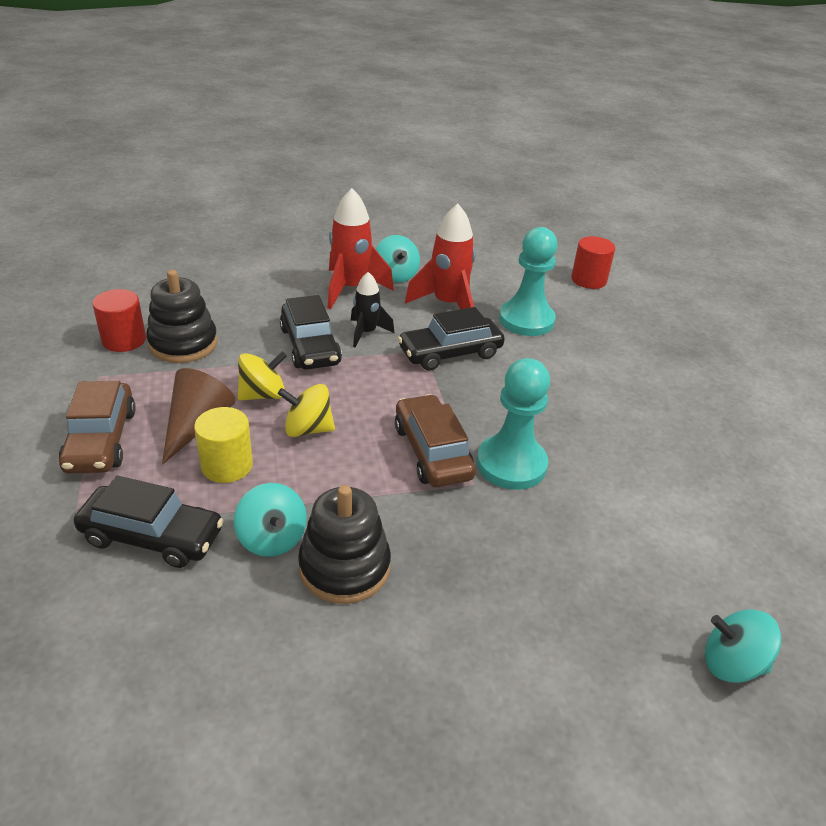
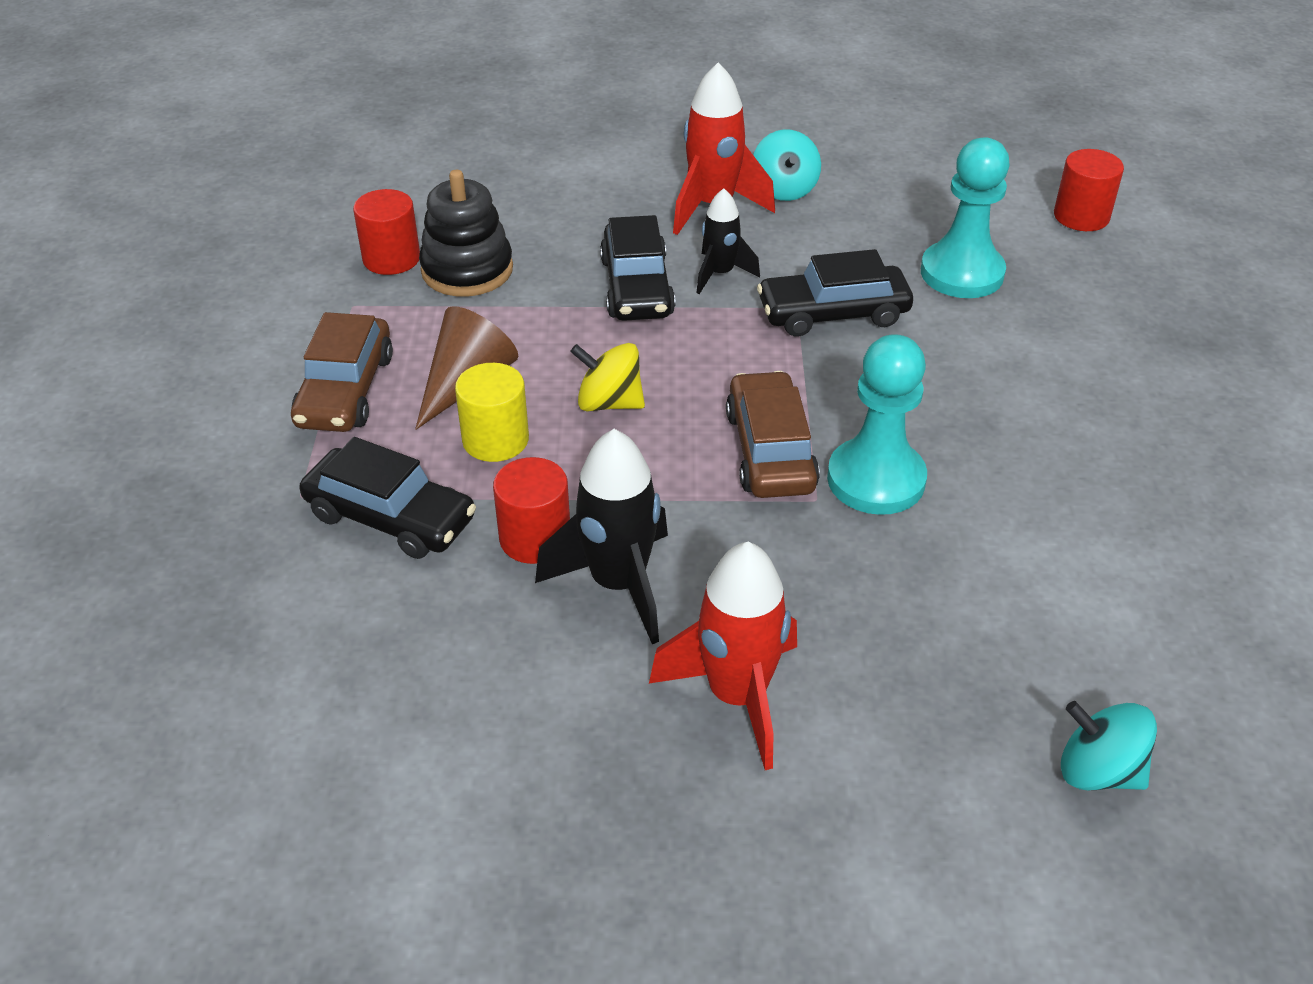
camera: 15 degrees right, 5 degrees up
(263, 395) = (559, 350): yellow spinning top -> none
(272, 539) = (535, 538): turquoise spinning top -> red cylinder
(344, 567) = (618, 584): black stacking toy -> black rocket
(447, 305) = (849, 240): red rocket -> red rocket (737, 696)

